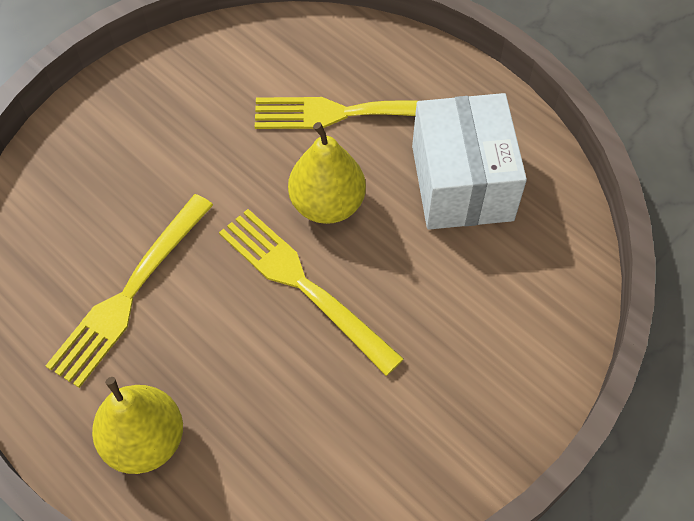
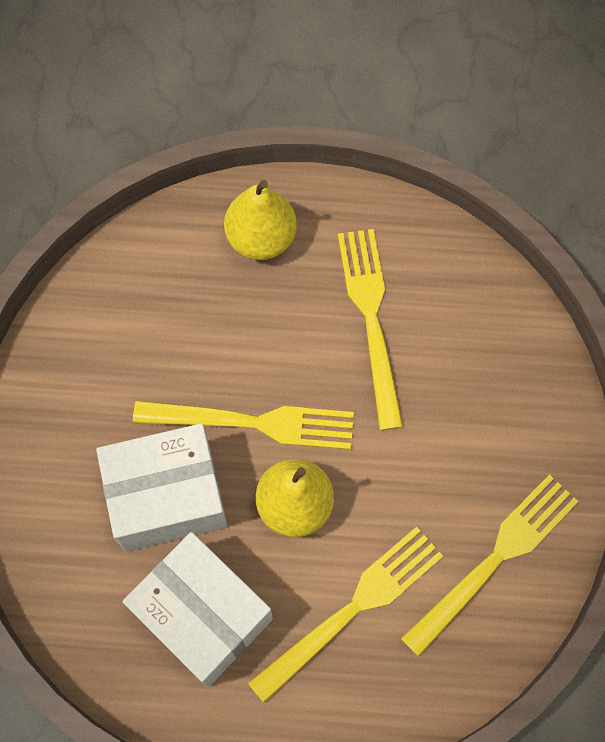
camera: 140 degrees right, 10 degrees up
(222, 74) = (495, 558): none -> yellow fork
(422, 282) = (167, 496): none -> white box

